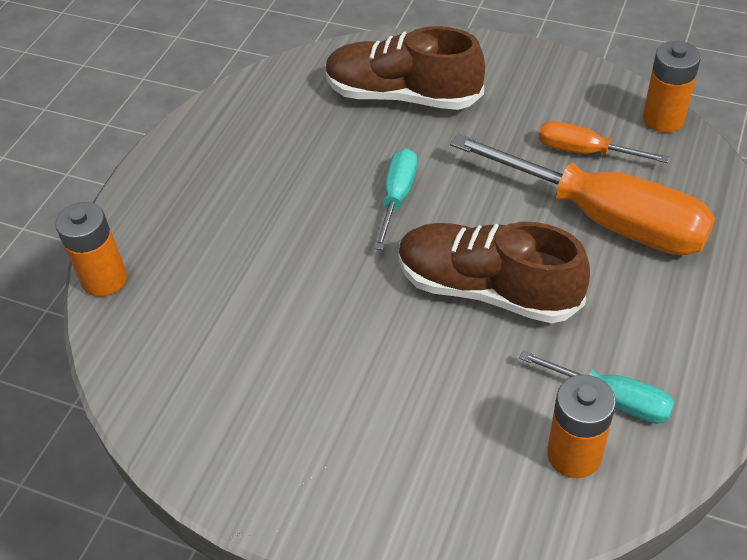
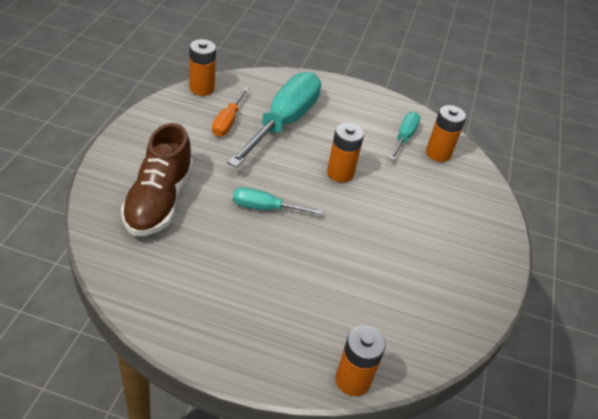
camera: 105 degrees left, 5 degrees down
(487, 289) = (340, 173): brown shoe -> orange battery
(603, 218) = (283, 123): orange screwdriver -> turquoise screwdriver

